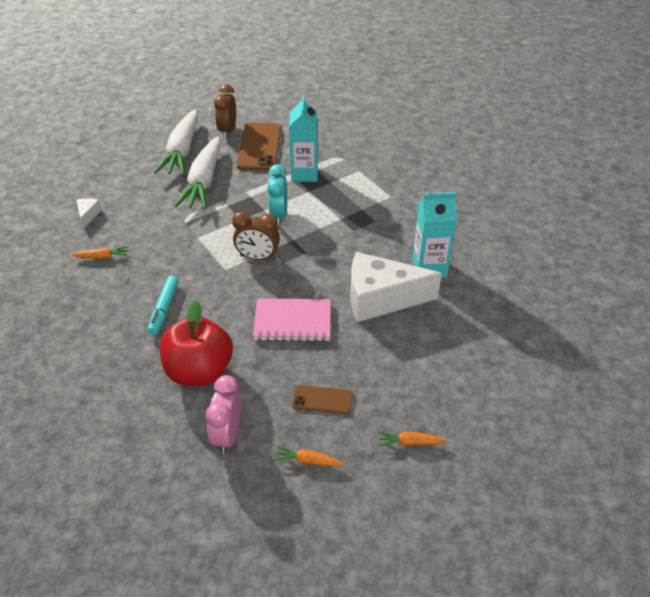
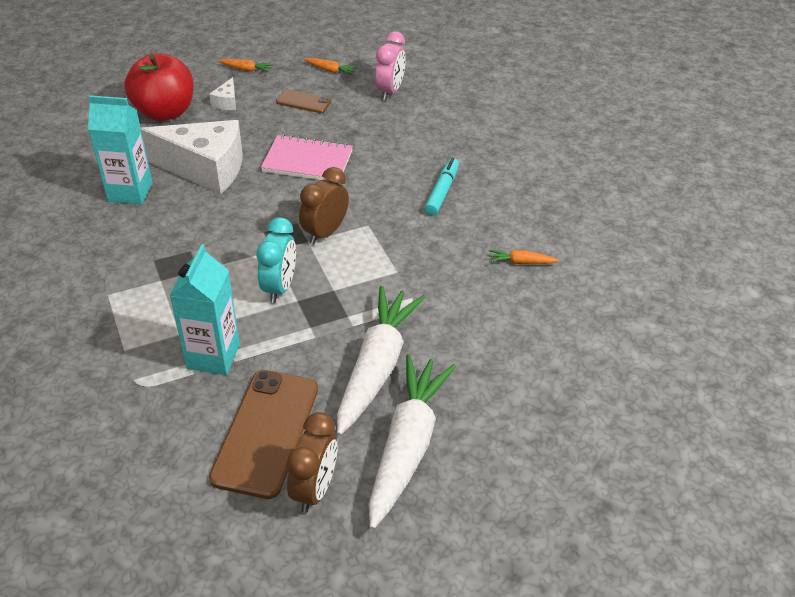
camera: 170 degrees left, 0 degrees up
(88, 215) = (552, 329): white cheese -> white cheese (226, 102)
(199, 371) = (409, 134): red apple -> red apple (165, 112)
(258, 258) = (325, 233): brown clock -> brown clock turned 75 degrees counterclockwise

